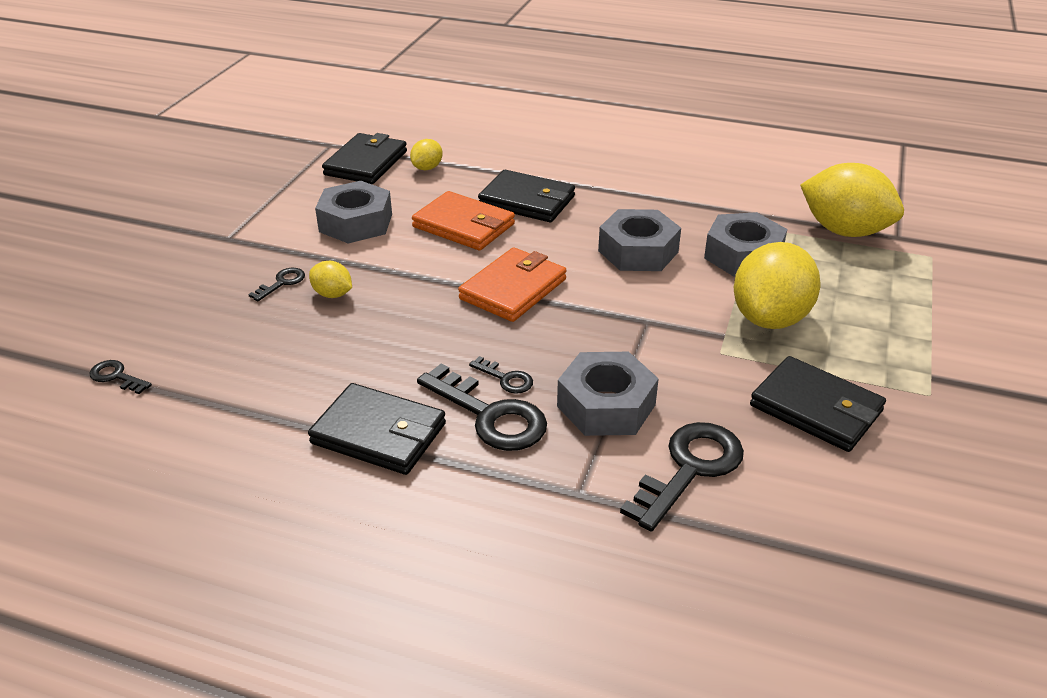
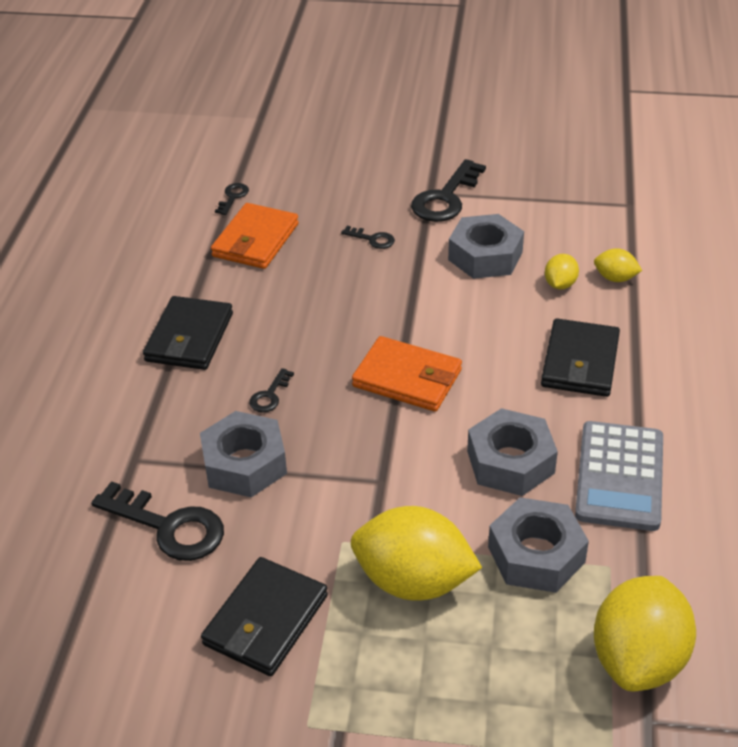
camera: 80 degrees right, 5 degrees up
(332, 294) = (364, 270): yellow lemon -> yellow lemon (560, 284)
(366, 163) = (603, 236): black wallet -> none
(463, 226) = (509, 325): orange wallet -> orange wallet (255, 240)
(490, 415) = (220, 394): black key -> black key (445, 198)
(664, 207) = (620, 476): none -> grey calculator

